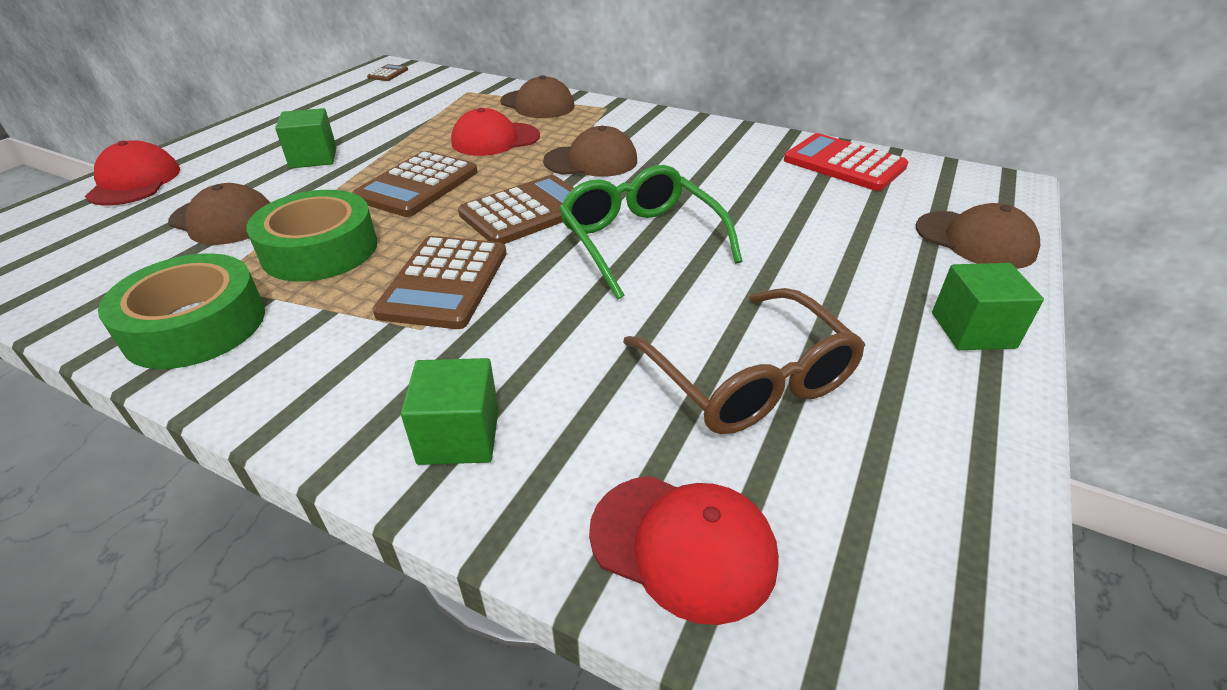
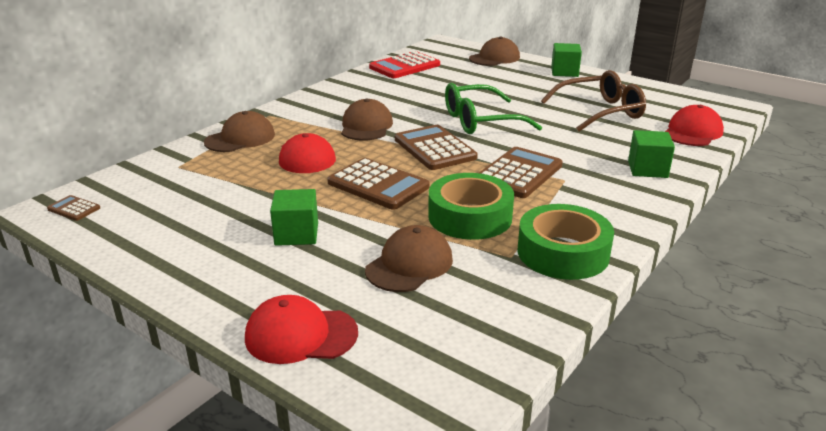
camera: 80 degrees left, 10 degrees down
(445, 282) = (518, 173): brown calculator -> brown calculator turned 75 degrees counterclockwise

